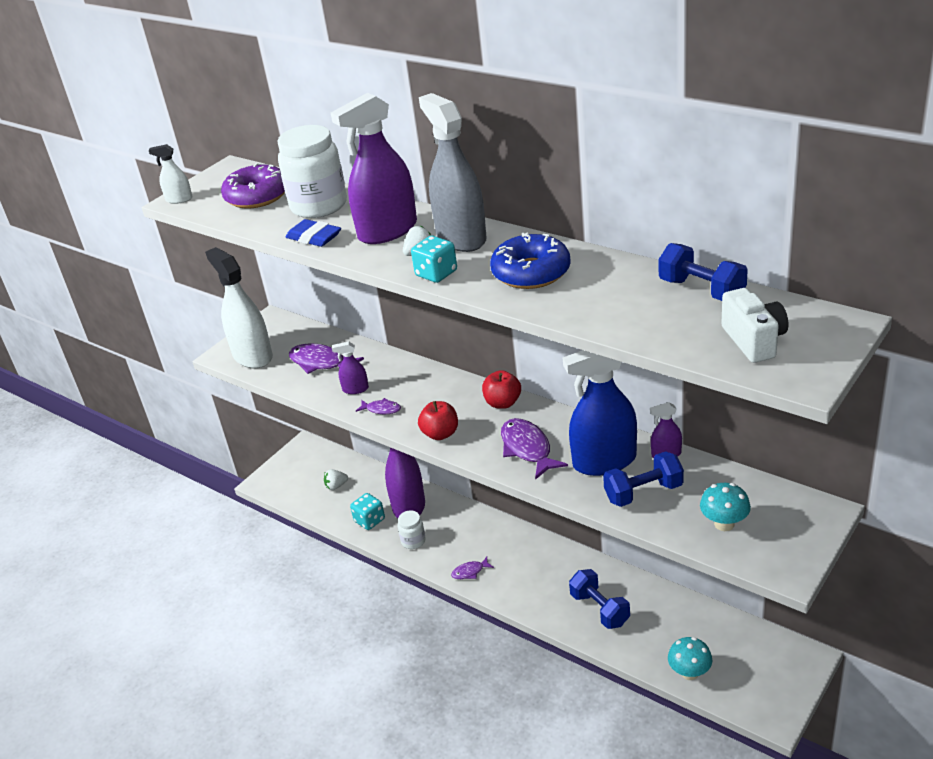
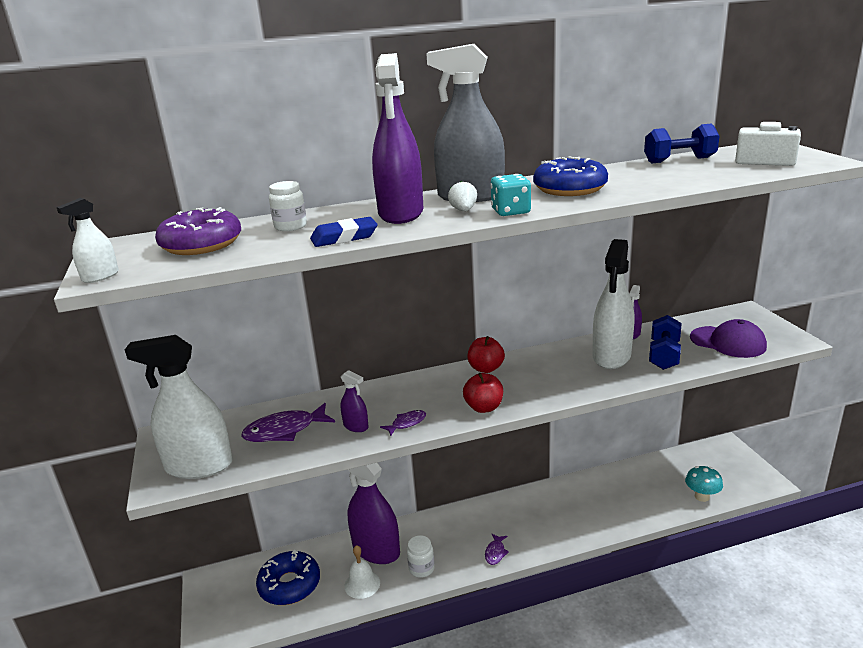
camera: 55 degrees left, 10 degrees down
(319, 206) = (290, 226): white jar -> white jar, size x0.50
(336, 486) = (290, 585): white strawberry -> blue donut
(355, 389) = (356, 426): purple spray bottle -> purple spray bottle turned 90 degrees counterclockwise
(369, 520) = (362, 584): turquoise dice -> white bell
(527, 449) = (557, 378): purple fish -> none
(600, 609) = (605, 506): blue dumbbell -> none
(604, 461) = (611, 356): blue spray bottle -> white spray bottle
(724, 524) = (728, 342): turquoise mushroom -> purple cap

